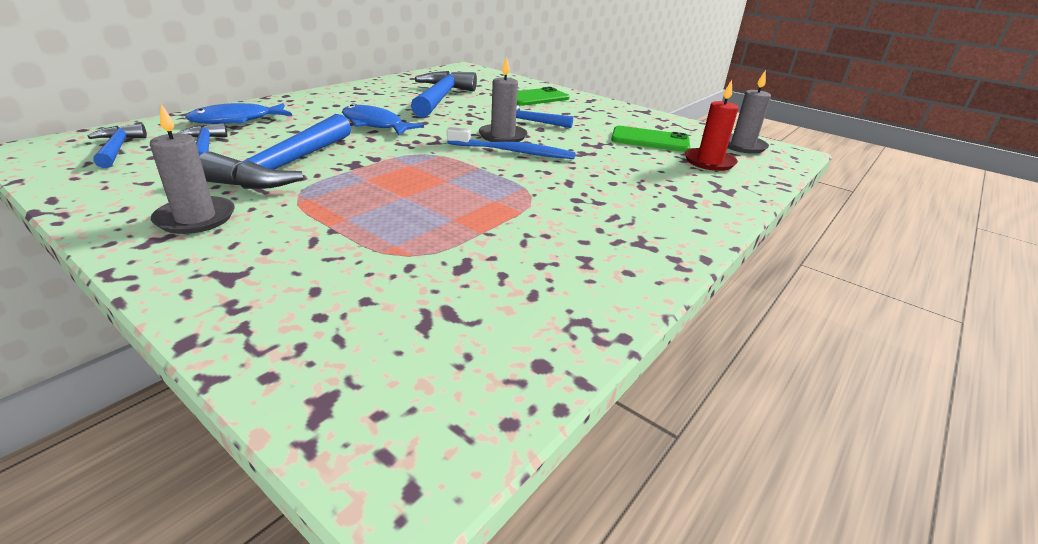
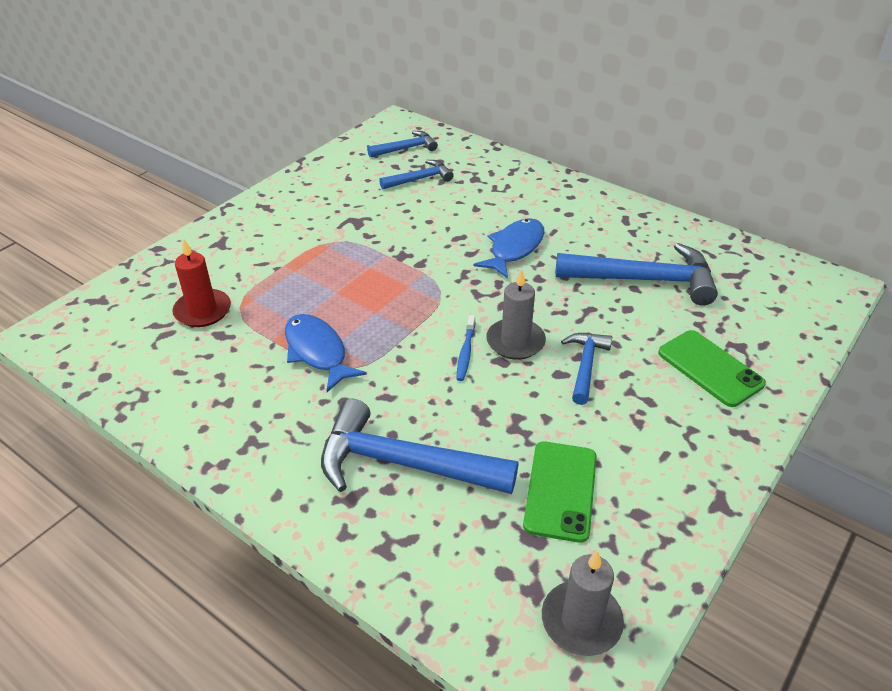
camera: 90 degrees right, 10 degrees up
(195, 218) = (293, 211): grey candle -> none
(236, 120) = (490, 175): blue fish -> blue fish (317, 352)
(286, 166) = (389, 223): blue hammer -> blue hammer (404, 463)
(513, 152) = (465, 352): blue toothbrush -> blue toothbrush, size x0.59
(709, 162) = (487, 550): red candle -> red candle (203, 311)

